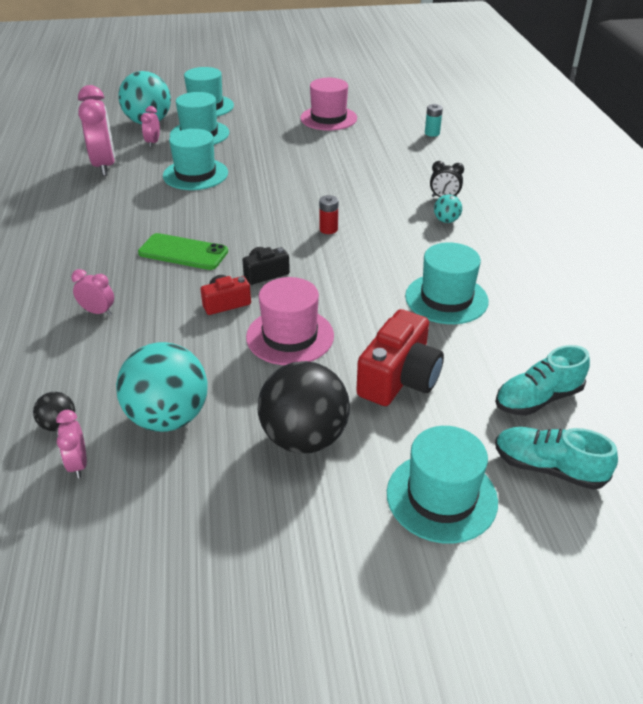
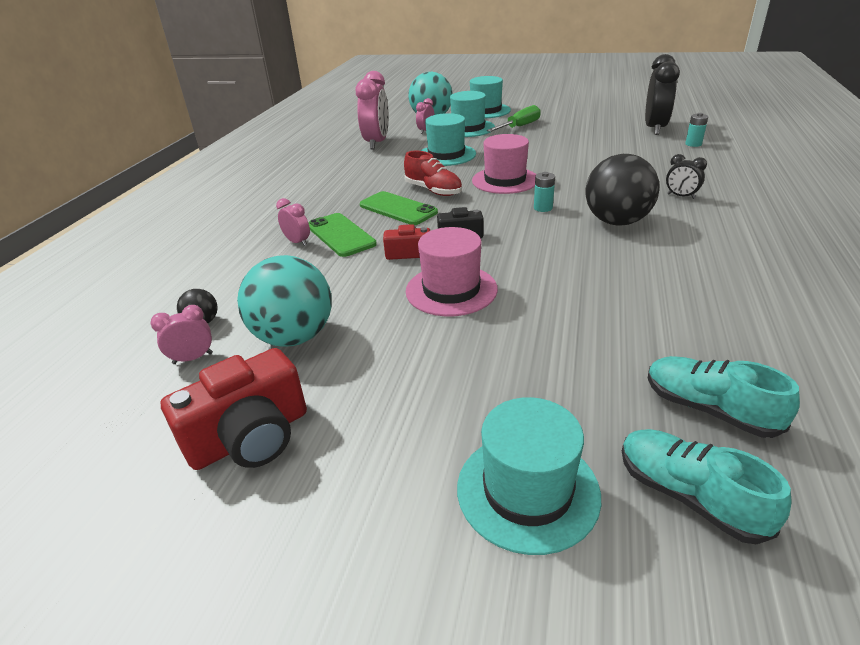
camera: 25 degrees right, 5 degrees down
(78, 464) = (193, 358): pink clock -> pink clock turned 60 degrees clockwise
(141, 295) = (340, 235): none -> green phone
(208, 223) = (433, 190): none -> red shoe
(254, 127) = (519, 127): none -> green screwdriver
(304, 438) = (408, 385): black ball -> black ball (616, 221)
(328, 118) = (592, 126): pink hat -> pink hat (505, 180)
(328, 229) = (543, 208): red battery -> turquoise battery
(390, 116) = (655, 128): none -> black clock
(399, 378) = (544, 350): red camera -> red camera (250, 437)
(446, 220) = (673, 215): turquoise ball -> none
(446, 299) = (638, 284): turquoise hat -> none
(538, 399) = (709, 409): turquoise shoe -> turquoise shoe turned 45 degrees clockwise

